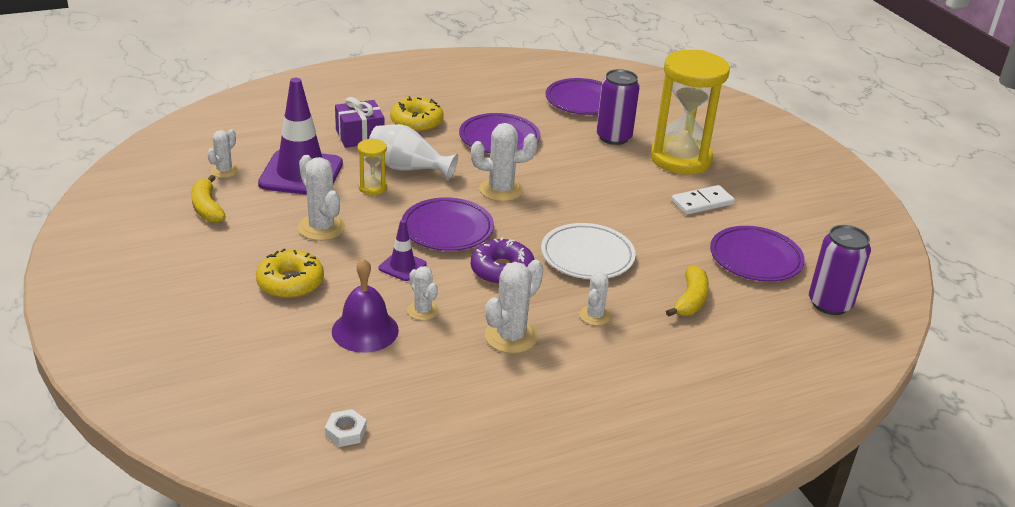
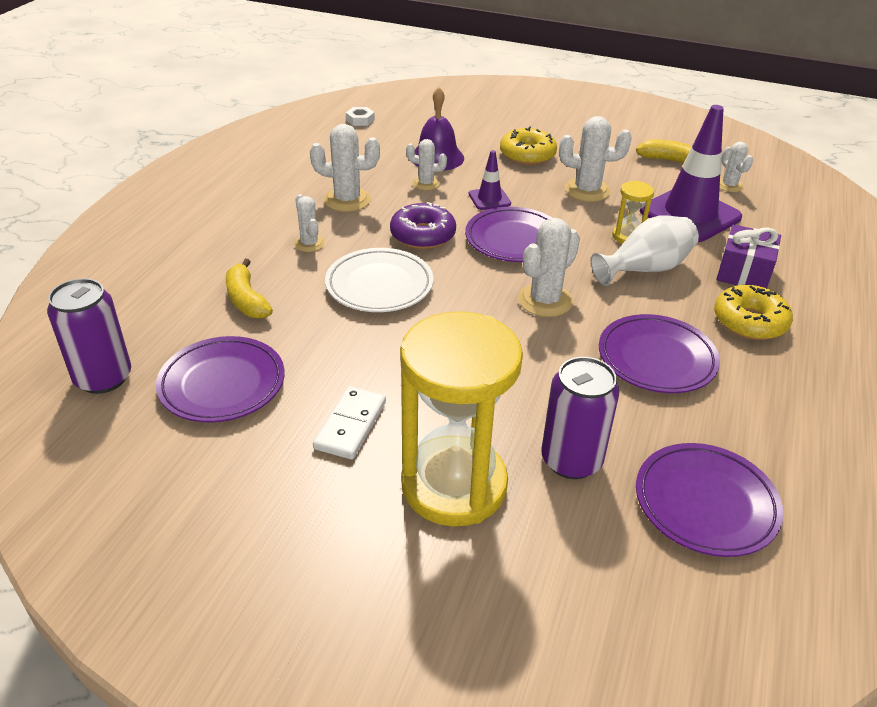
camera: 135 degrees right, 5 degrees up
(510, 336) = (347, 200): white cactus -> white cactus turned 75 degrees counterclockwise

